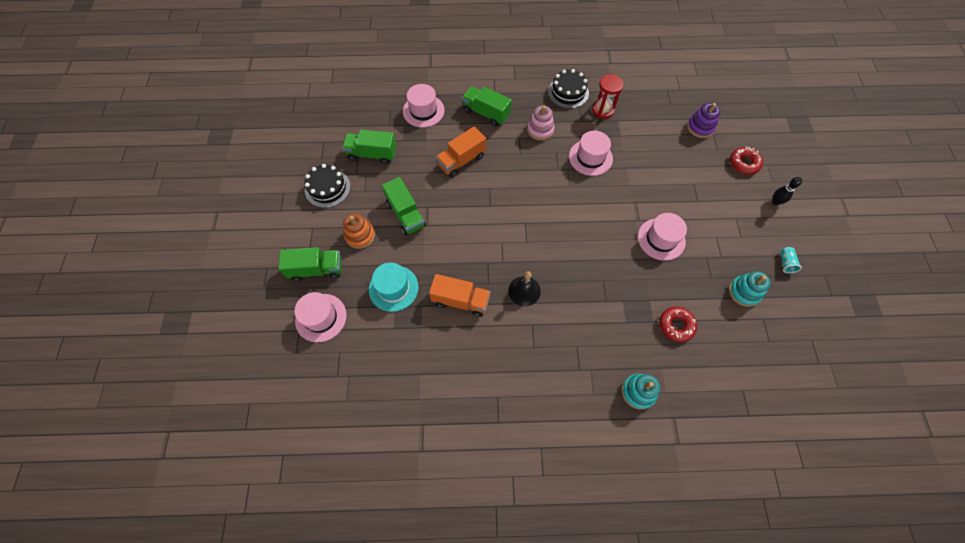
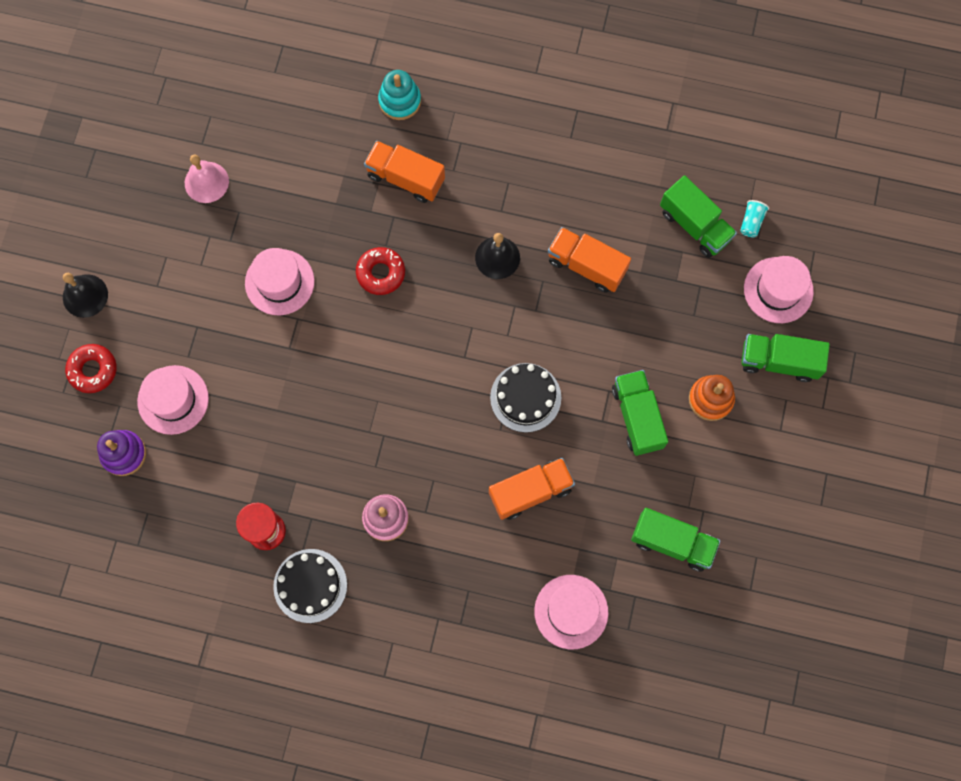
camera: 165 degrees left, 10 degrees up
(327, 188) = (751, 495): black cake -> black cake (525, 397)
(393, 288) = (674, 306): turquoise hat -> none
(486, 113) = (465, 577): green truck -> green truck (694, 225)
(590, 157) = (324, 443): pink hat -> pink hat (173, 400)
(609, 331) = (405, 178): none -> orange truck
(676, 325) = (317, 163): red donut -> red donut (381, 273)
(744, 292) = (206, 182): turquoise stacking toy -> pink bell
(775, 202) = (85, 295): black bowling pin -> black bell
(785, 263) = (127, 205): turquoise cup -> turquoise cup (751, 222)

